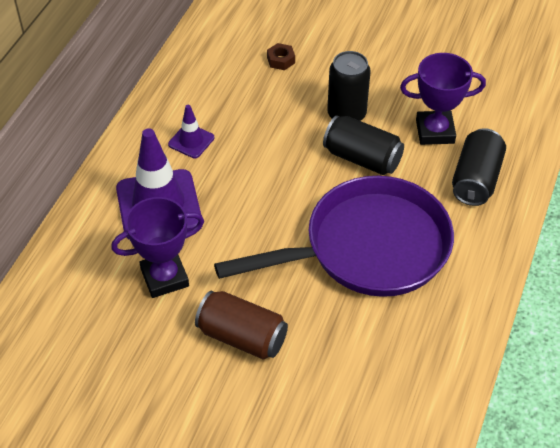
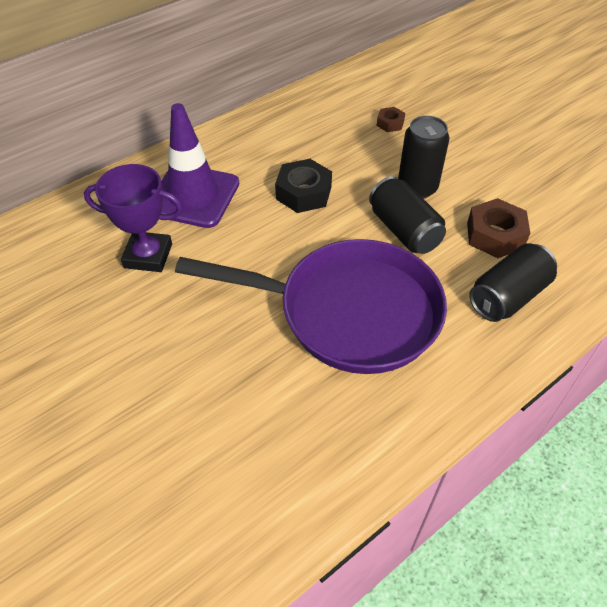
camera: 30 degrees right, 0 degrees up
(191, 141) = (262, 157): purple traffic cone -> none
(242, 336) = (169, 338): brown can -> none
(255, 160) = (303, 193): none -> black nut
(435, 131) = (495, 235): purple trophy -> brown nut

